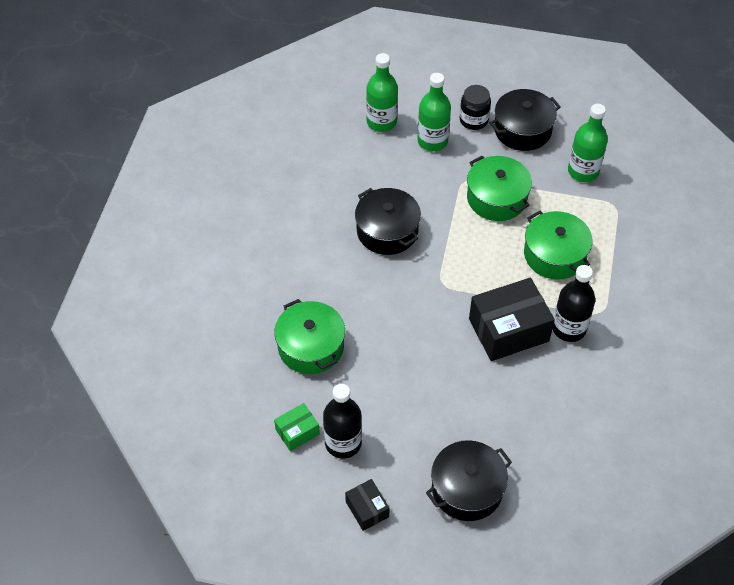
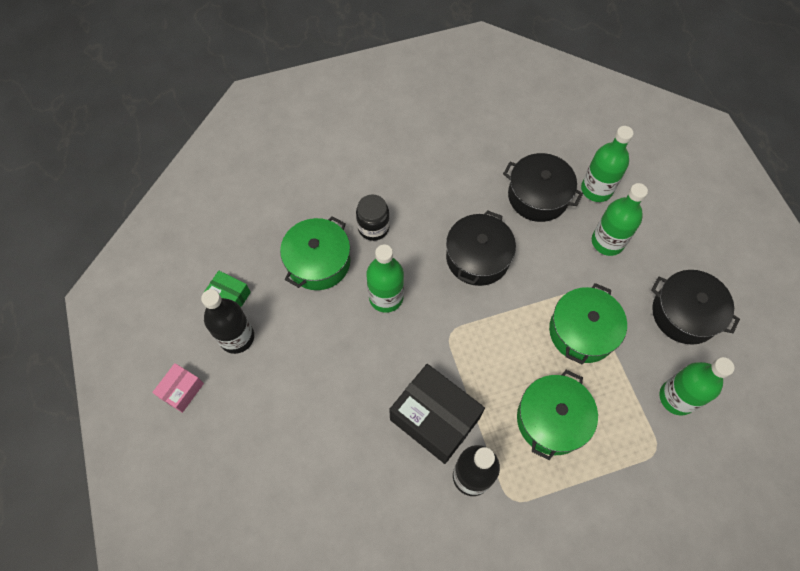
camera: 60 degrees right, 10 degrees up
(367, 509) = (182, 390): black box -> pink box
(380, 312) = (386, 297): none -> green bottle
(467, 489) = (242, 466): black pot -> black pot (538, 196)
(473, 120) = (661, 264): black jar -> black jar (373, 227)

